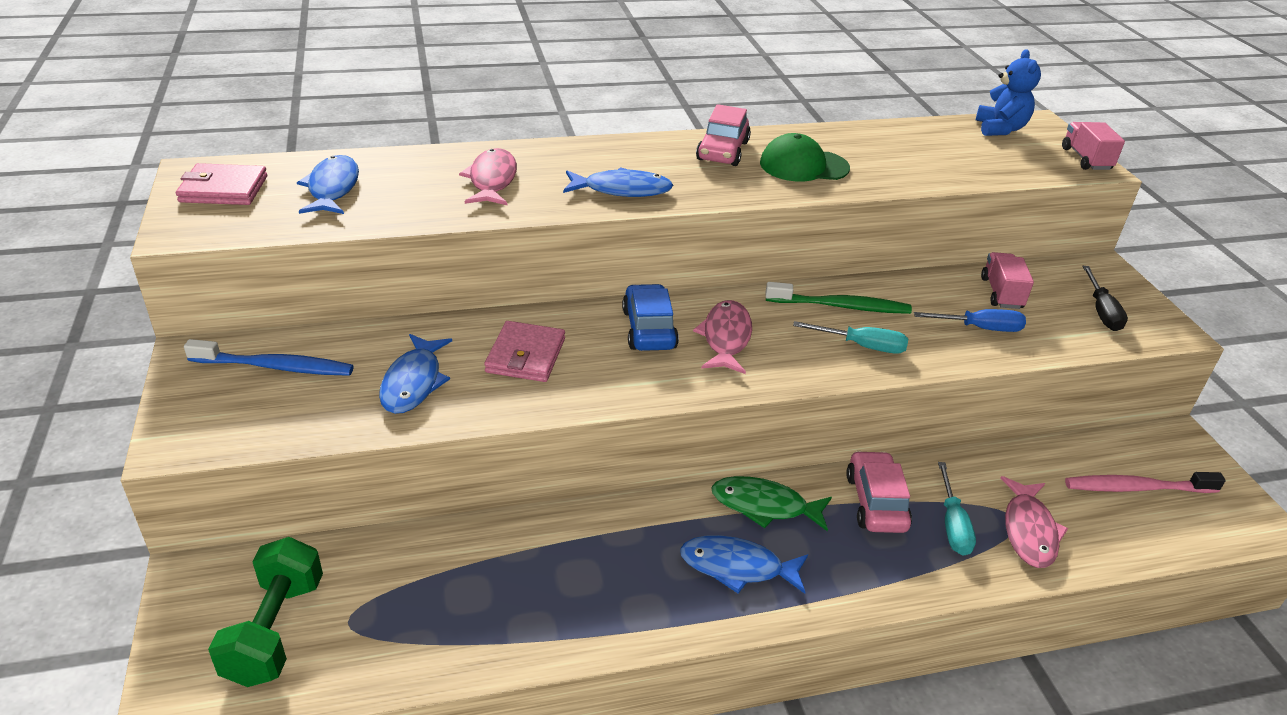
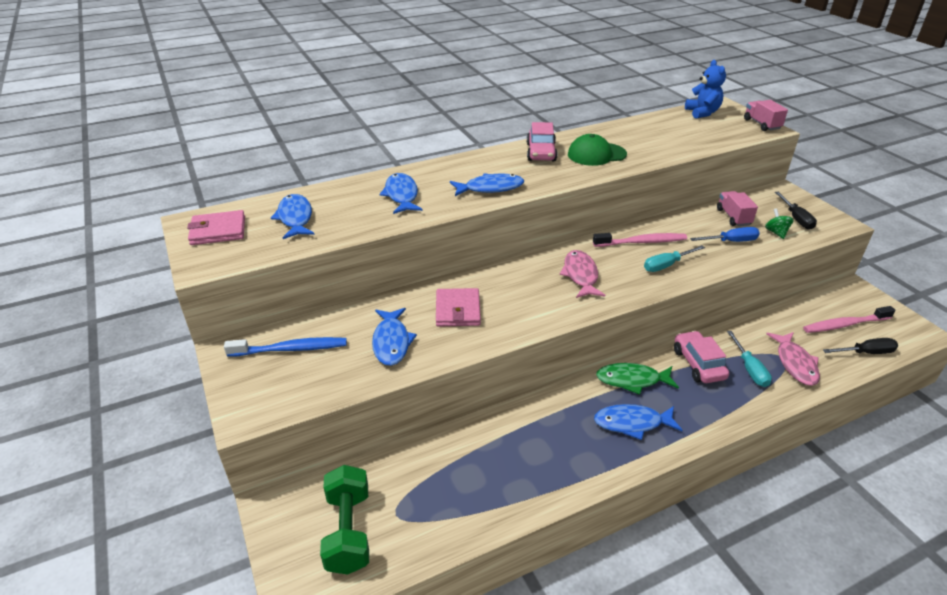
camera: 10 degrees left, 0 degrees up
(492, 180) = (401, 195): pink fish -> blue fish
(649, 329) = (529, 278): blue car -> none
(841, 306) = (642, 242): green toothbrush -> pink toothbrush
(862, 346) = (666, 265): turquoise screwdriver -> turquoise screwdriver turned 150 degrees clockwise
(1058, 327) = (776, 232): none -> green spinning top
(1152, 536) = (866, 353): none -> black screwdriver

